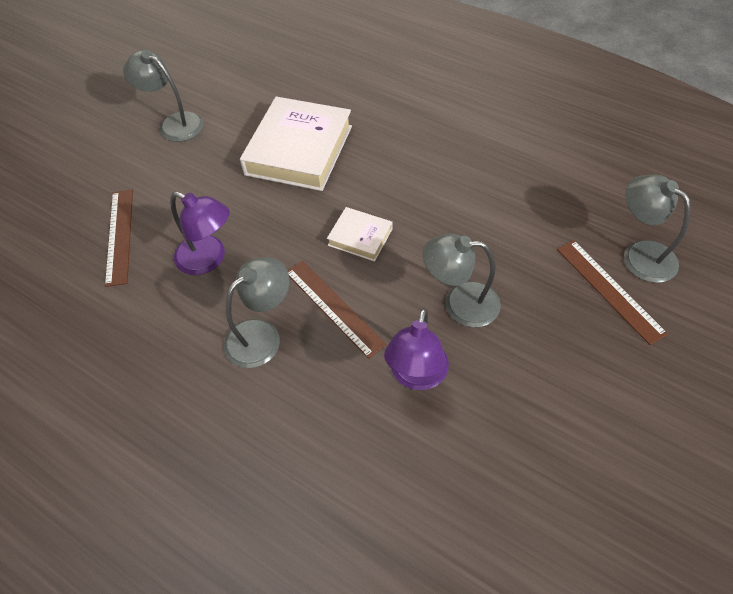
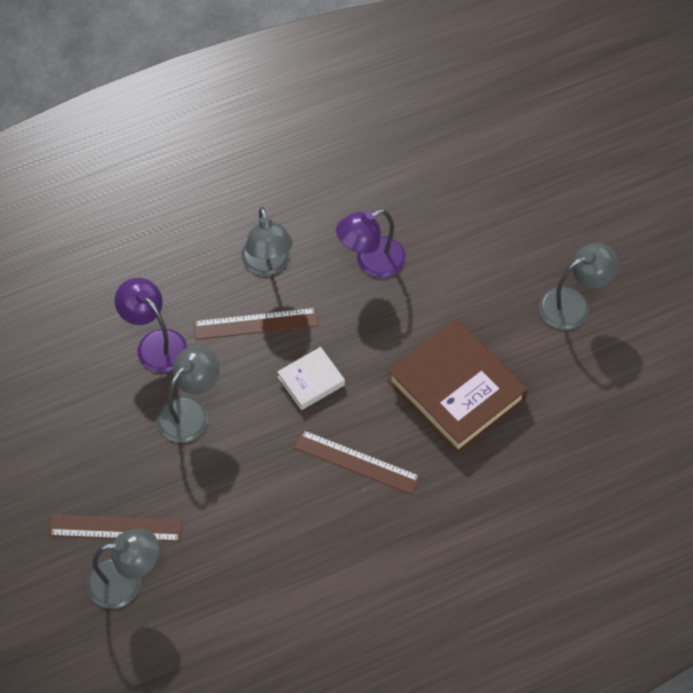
camera: 120 degrees right, 5 degrees up
(120, 236) = (446, 210): brown ruler -> brown ruler (356, 462)
(299, 150) = (456, 390): white book -> brown book

